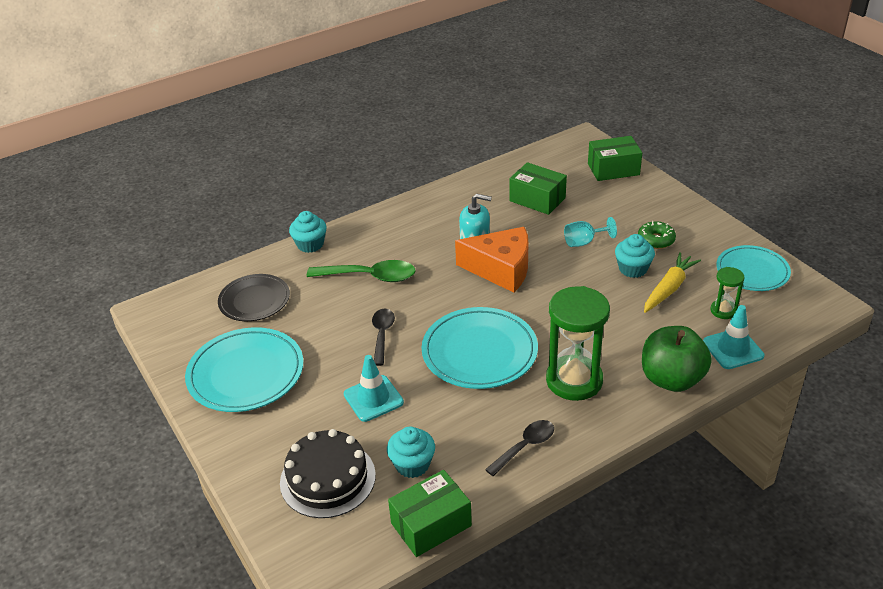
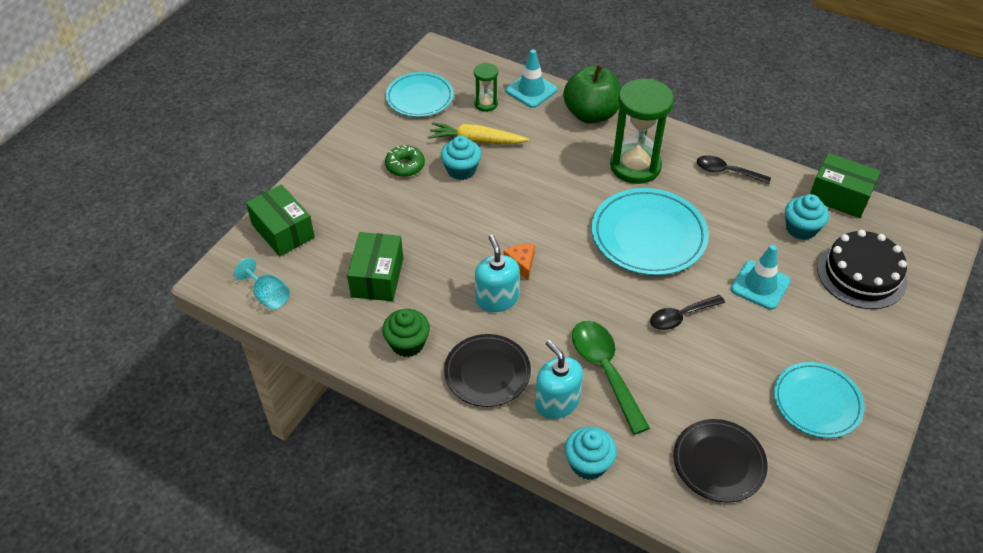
camera: 120 degrees left, 10 degrees up
(246, 374) = (816, 402): turquoise plate -> turquoise plate, size x0.67
(365, 246) = (557, 402): none -> turquoise soap dispenser
(414, 224) = (487, 373): none -> black plate
(466, 198) = (407, 343): none -> green cupcake
(501, 269) = (521, 263): orange cheese -> orange cheese, size x0.43
(584, 242) = (437, 215): turquoise goblet -> turquoise goblet (268, 296)

